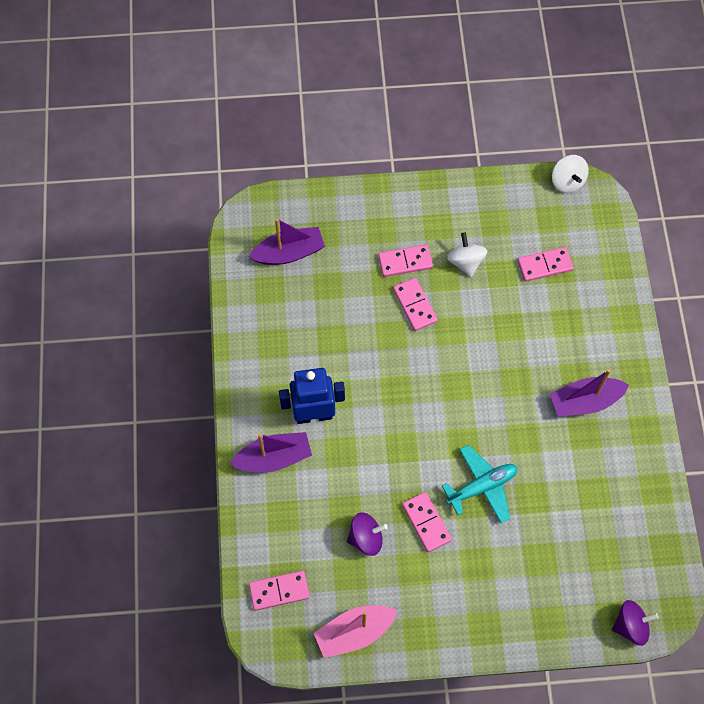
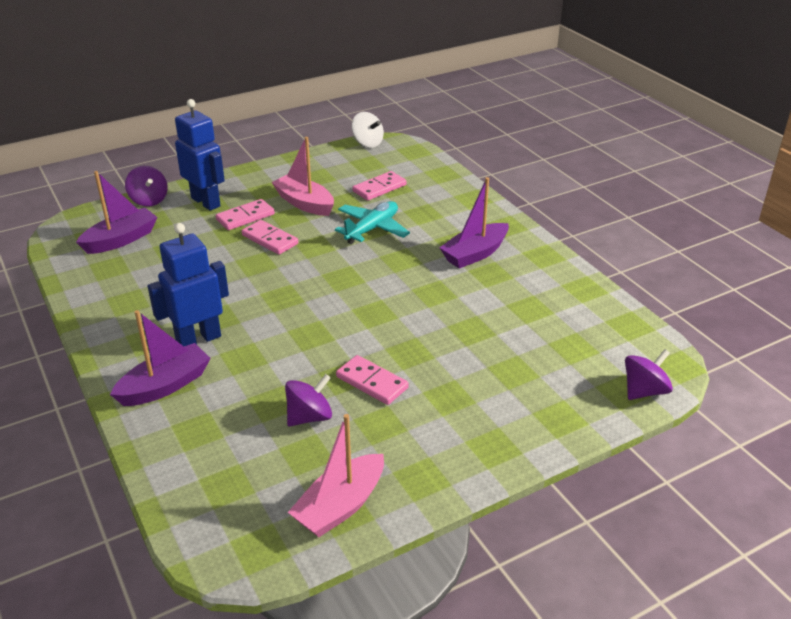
camera: 25 degrees left, 30 degrees down
(279, 591) = (222, 500): pink domino -> none
(329, 200) = (149, 200): none -> purple spinning top
(378, 223) = (206, 202): none -> blue robot
(465, 262) = (304, 203): white spinning top -> pink boat
(482, 486) = (415, 337): turquoise plane -> turquoise plane (372, 229)

